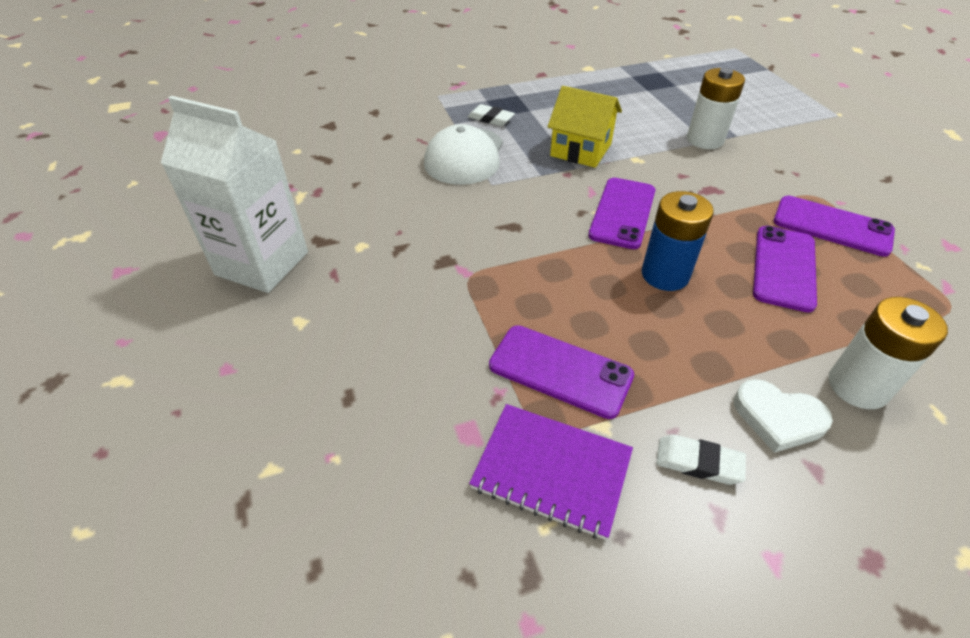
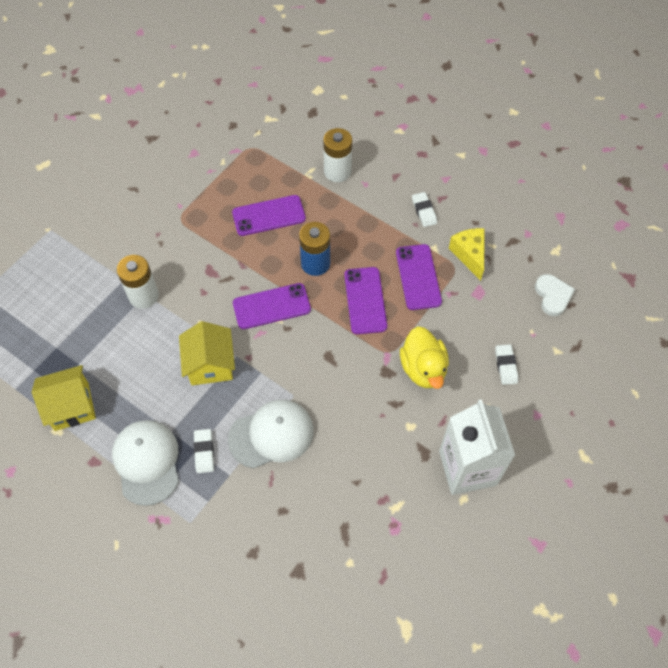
camera: 125 degrees left, 15 degrees up
(324, 382) = (505, 366): none -> white eraser
(414, 294) = (423, 368): none -> yellow duck
(513, 93) = (147, 462): none -> white cap
(551, 470) = (469, 255): purple notebook -> yellow cheese
(605, 77) = (71, 406): none -> yellow house
(778, 418) = (378, 193): white heart -> white heart (553, 296)
(832, 226) = (211, 204): purple phone -> purple phone (365, 300)

